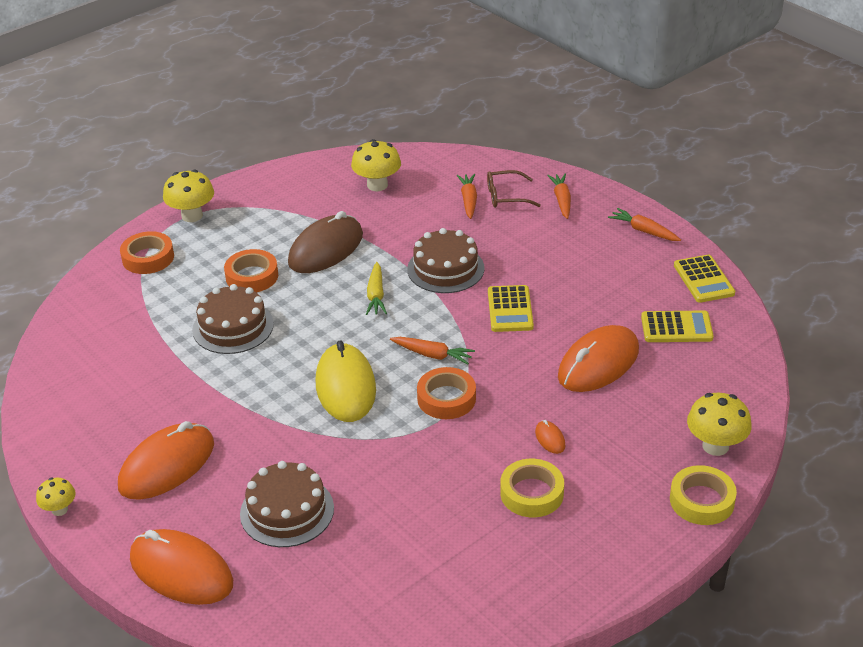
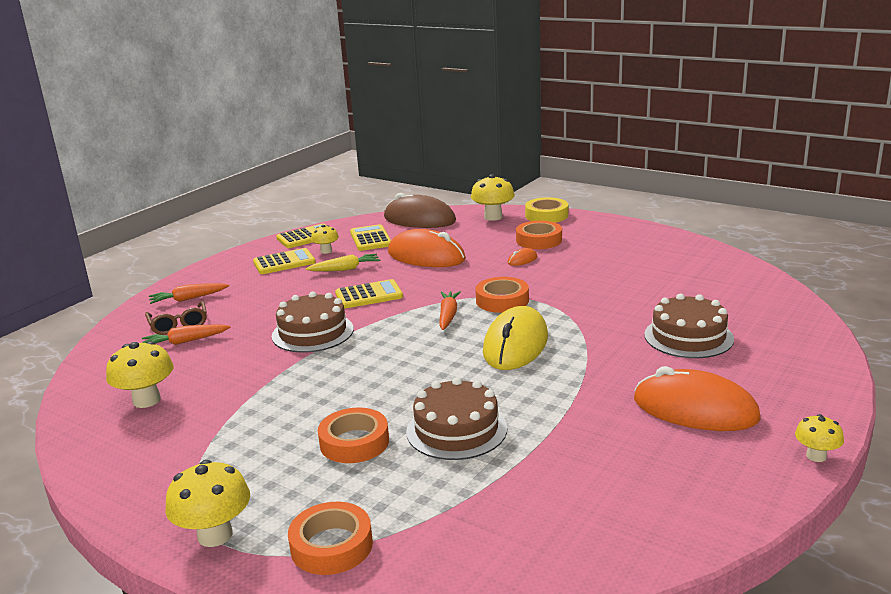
camera: 105 degrees left, 15 degrees down
(181, 571) = (803, 366): orange mouse -> none
(326, 249) = (288, 405): brown mouse -> brown mouse (419, 219)
(345, 387) = (515, 345): yellow mouse -> yellow mouse turned 45 degrees counterclockwise
(376, 295) = (367, 358): yellow carrot -> yellow carrot (345, 269)
(531, 493) = (583, 257): yellow tape -> none
(608, 469) = (539, 240): none -> orange tape
(629, 260) = (284, 262): none -> yellow calculator
(644, 231) = (239, 262): orange carrot -> none
(650, 291) = (326, 251): none -> yellow mushroom

